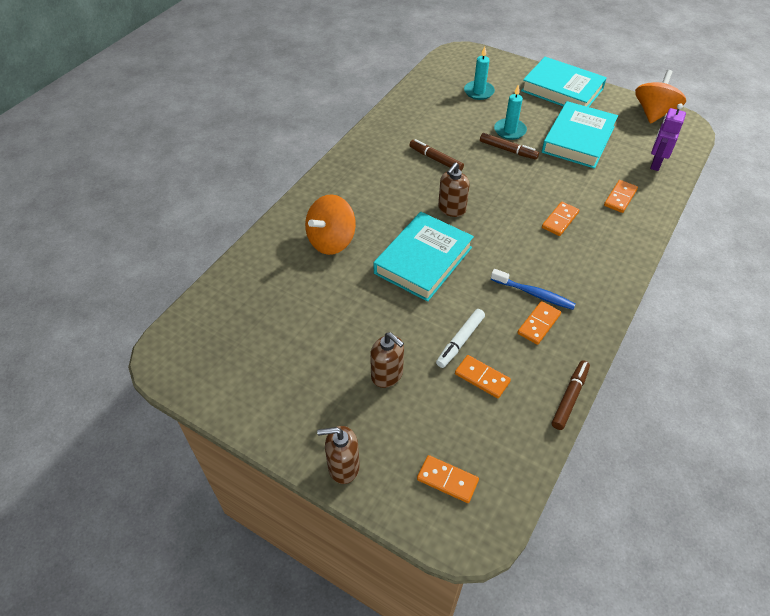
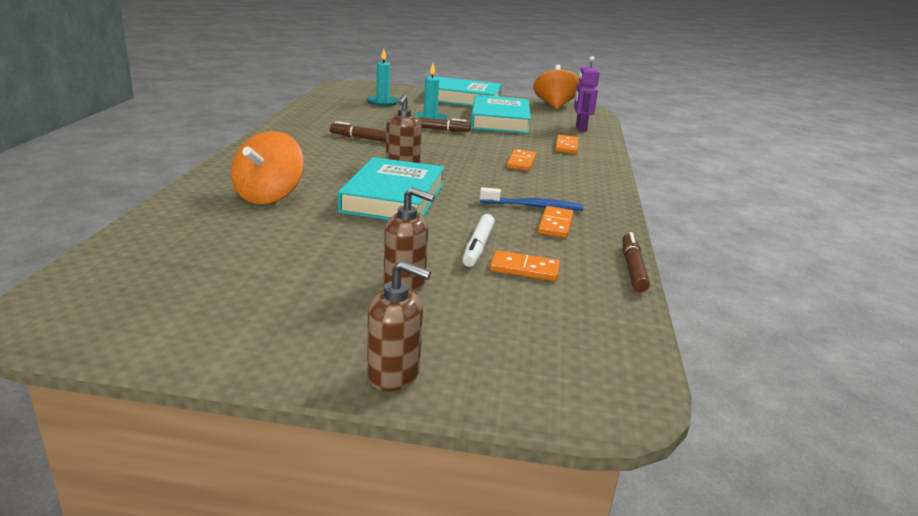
camera: 25 degrees left, 25 degrees down
(343, 466) = (394, 374): brown soap dispenser -> brown soap dispenser turned 135 degrees counterclockwise
(447, 480) = (548, 358): orange domino -> none

